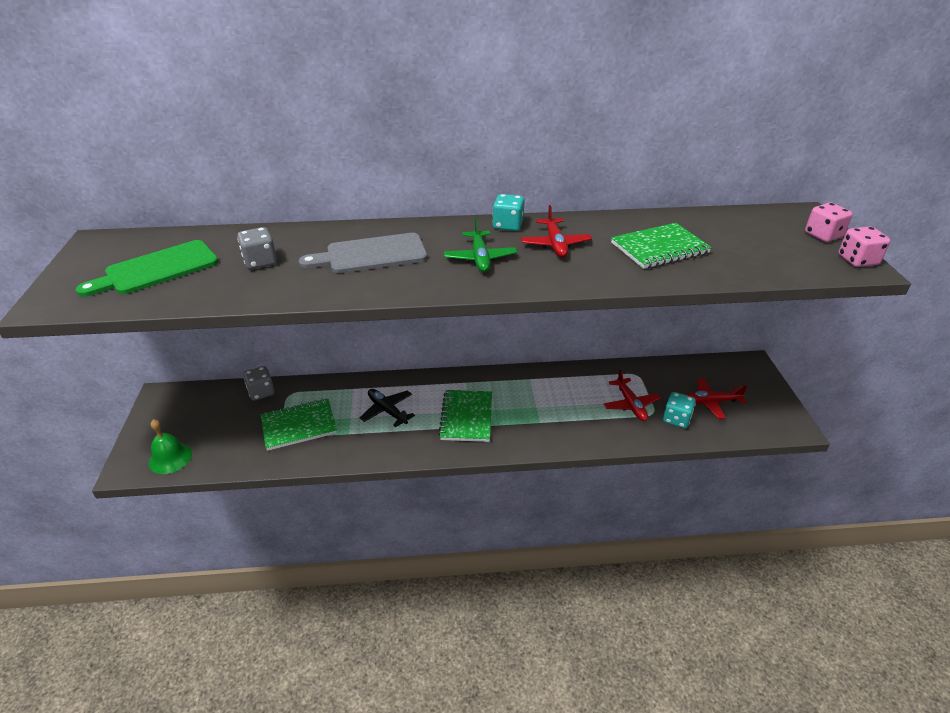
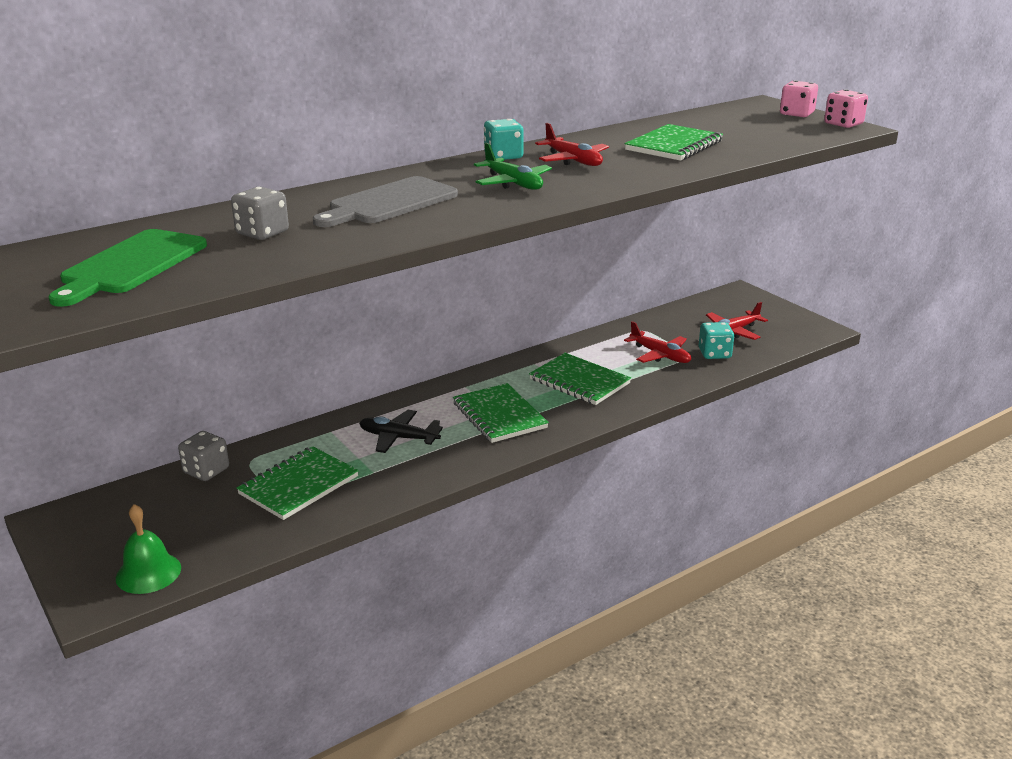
camera: 30 degrees left, 10 degrees down
(548, 407) = (579, 381): none -> green notebook

